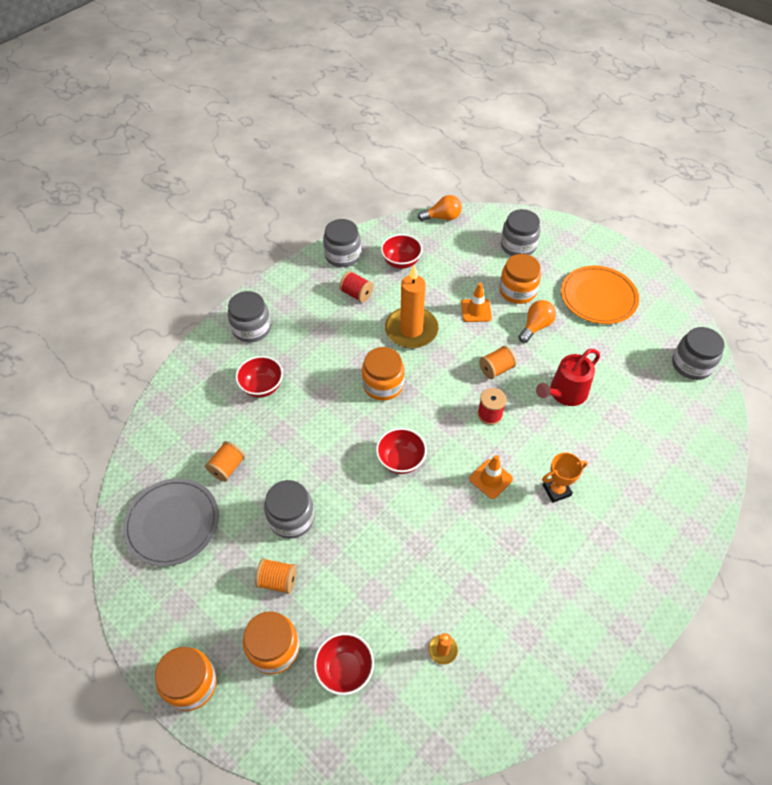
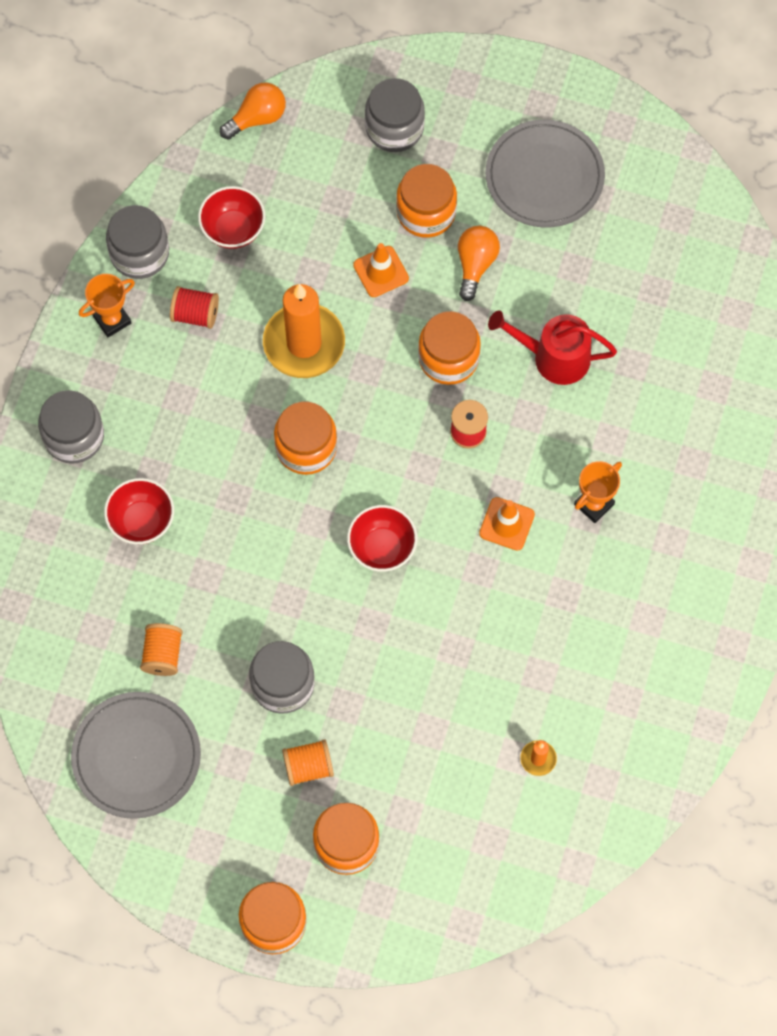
camera: 25 degrees left, 15 degrees up
(309, 280) = (112, 320): none -> orange trophy
(345, 669) = (439, 829): red bowl -> none
(496, 369) = (448, 358): orange spool -> orange jar
(565, 393) = (554, 357): red watering can -> red watering can turned 75 degrees clockwise
(598, 297) = (544, 176): orange plate -> grey plate
(691, 365) = (705, 241): grey jar -> none

